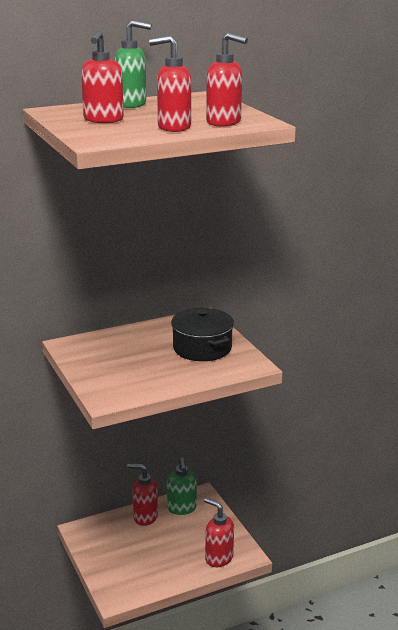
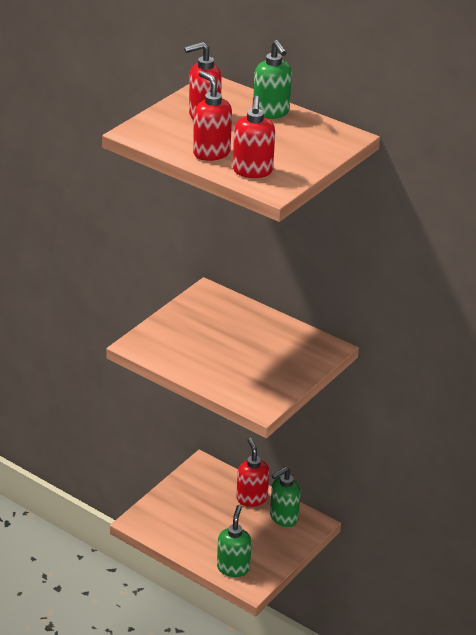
camera: 60 degrees right, 10 degrees up
(202, 348) = (267, 367): black pot -> none
(218, 558) = (233, 568): red soap dispenser -> green soap dispenser

